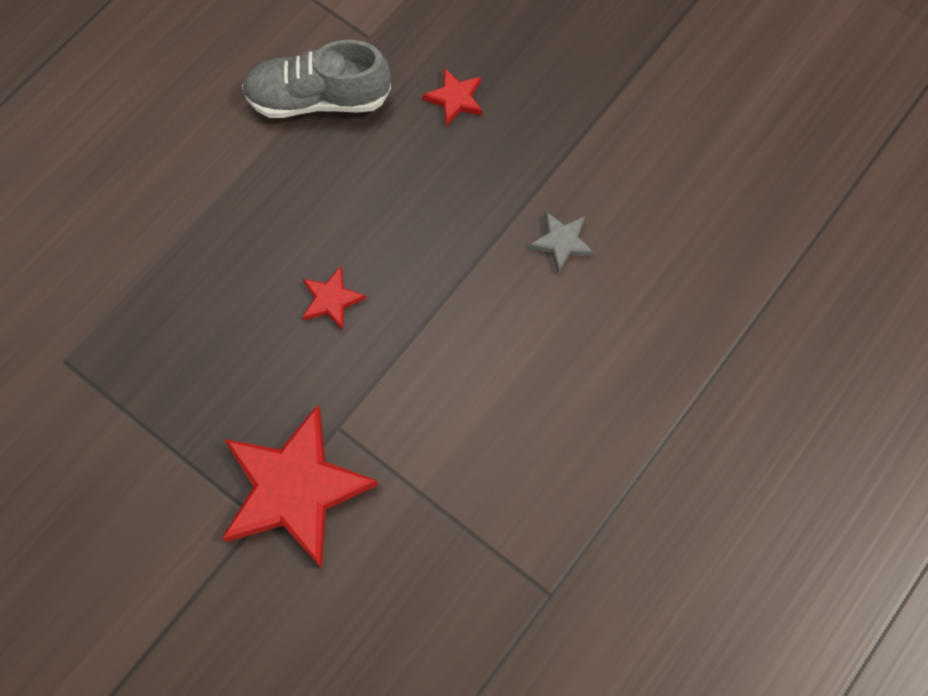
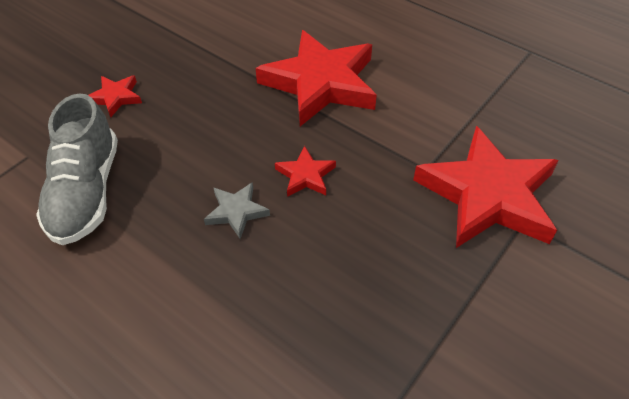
camera: 90 degrees left, 20 degrees down
(480, 316) = (320, 83): none -> red star
(561, 242) = (259, 41): grey star -> grey star (236, 212)

